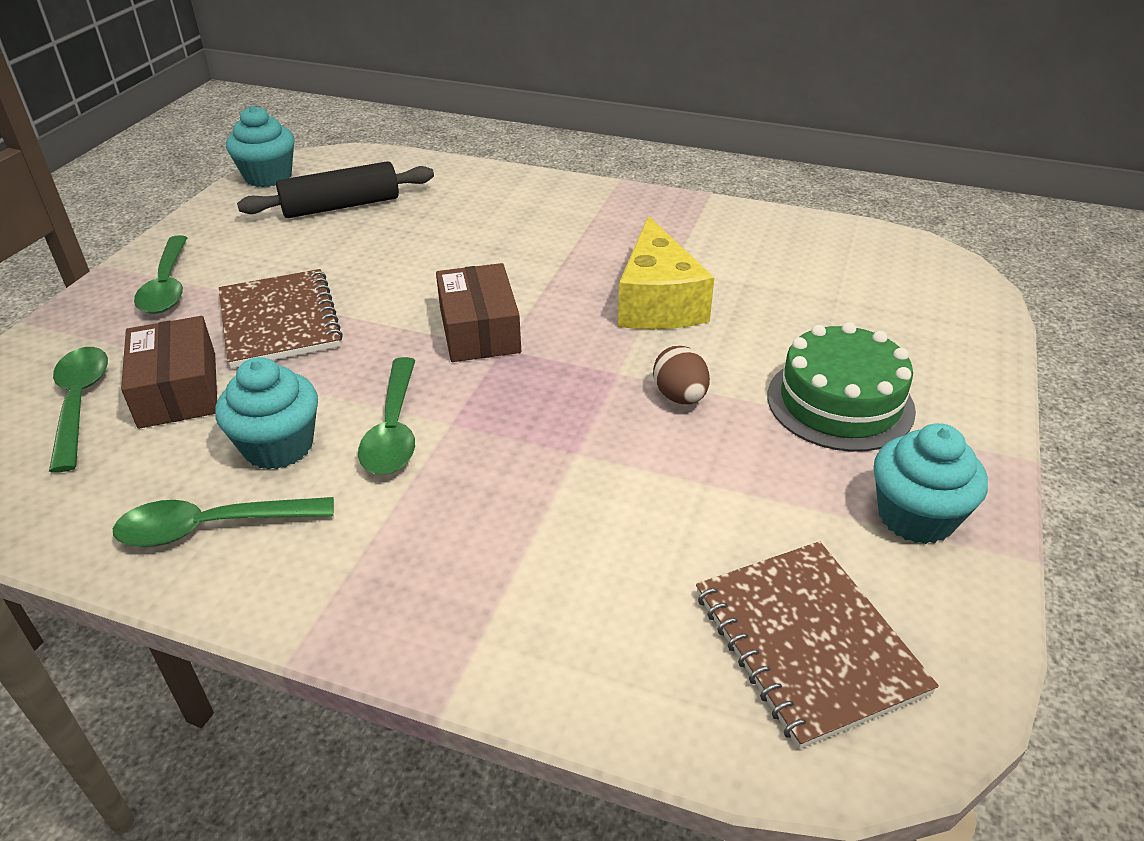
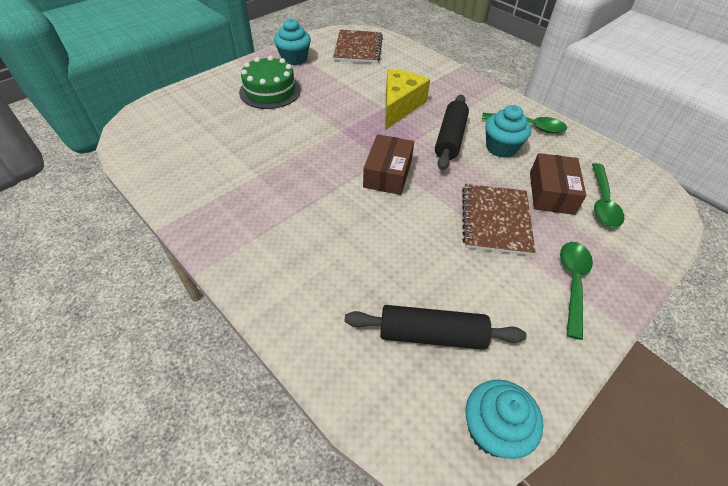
camera: 155 degrees left, 10 degrees up
(394, 430) = (450, 138): green spoon -> black rolling pin
(657, 302) = (287, 157): yellow cheese -> yellow cheese (400, 106)
(680, 397) = (325, 112): brown egg -> none

